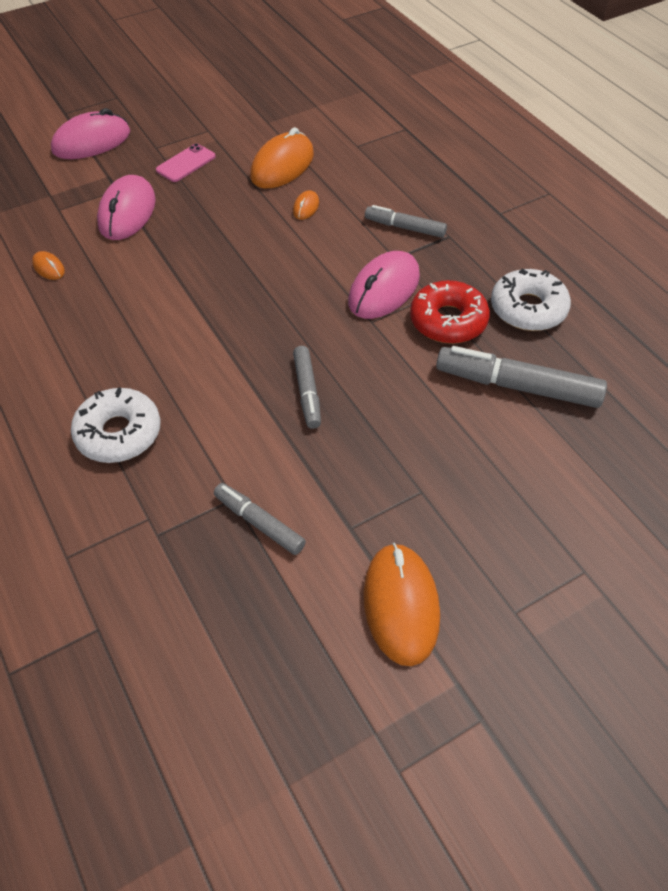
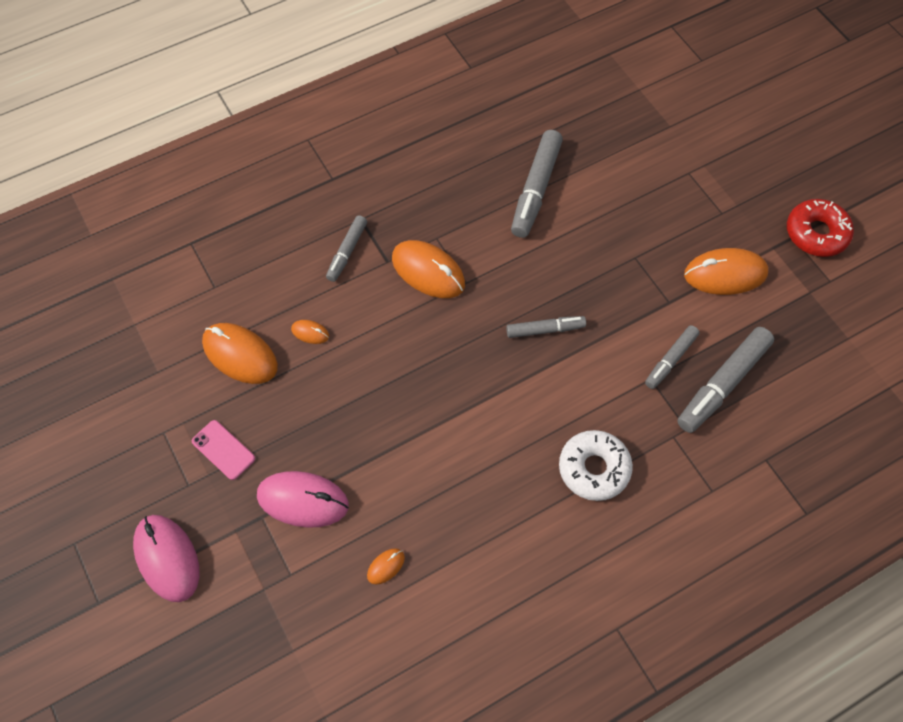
camera: 90 degrees left, 10 degrees up
(218, 584) = (722, 384): none -> grey marker
(384, 289) = (428, 271): pink mouse -> orange mouse
(448, 321) = (466, 228): red donut -> red donut (816, 233)
(528, 309) = (454, 173): white donut -> none

